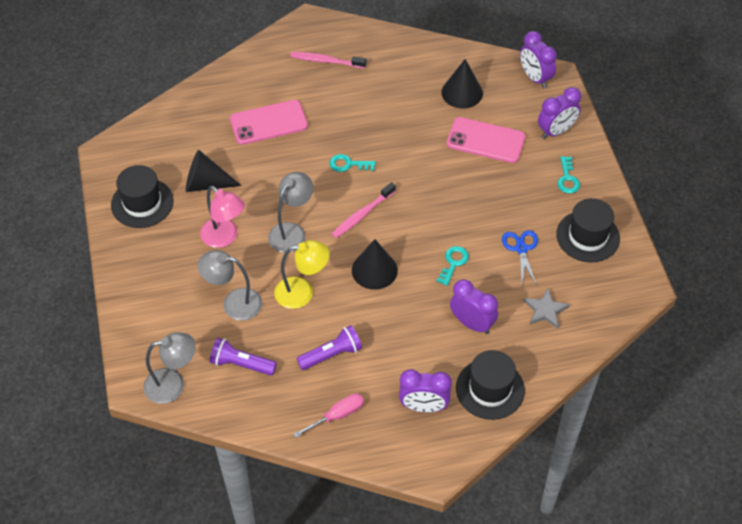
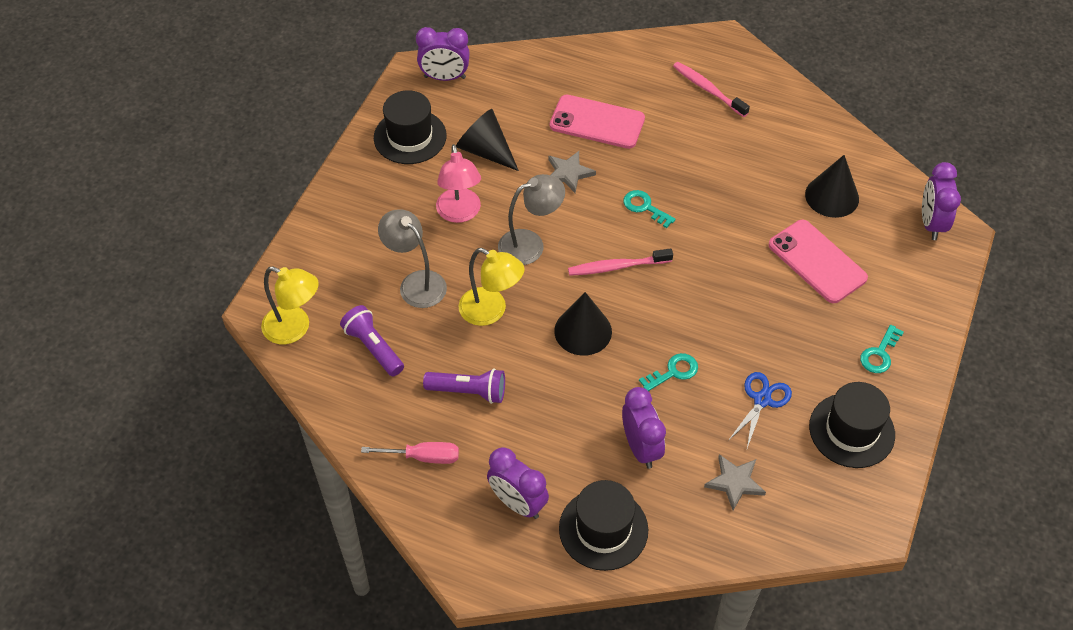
camera: 35 degrees right, 0 degrees up
(173, 384) = (295, 329): grey lamp -> yellow lamp
(278, 168) = (568, 173): none -> grey star
(556, 131) = (908, 294): purple clock -> purple clock (445, 77)

